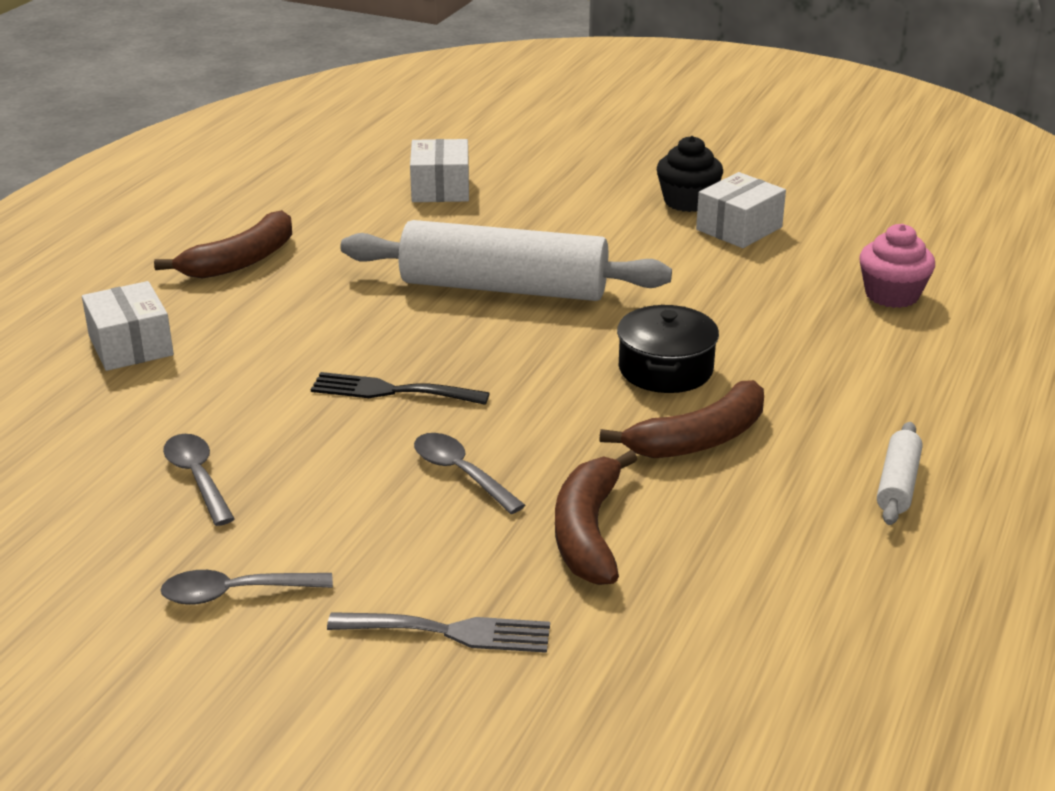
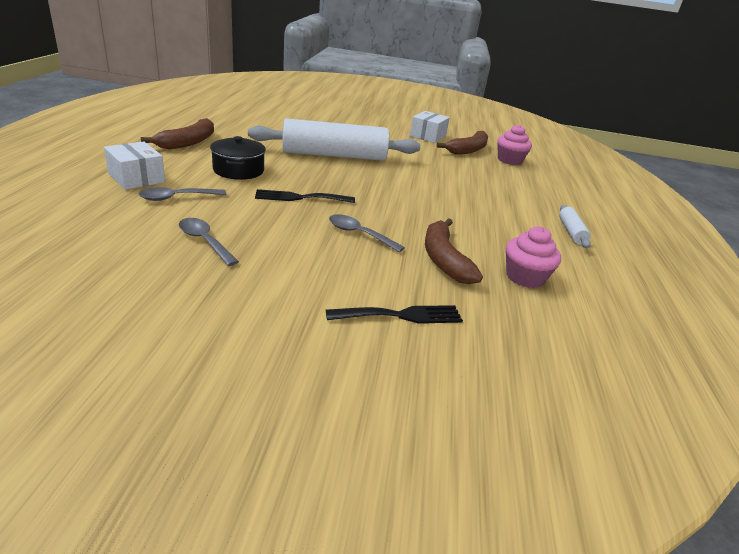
camera: 20 degrees left, 0 degrees up
(235, 593) = (256, 303): grey spoon -> grey spoon (177, 198)
(440, 188) = (280, 118): white box -> none
(451, 632) = (401, 315): grey fork -> black fork
(665, 369) = (433, 187): black pot -> black pot (238, 170)
(687, 201) = (399, 126): black cupcake -> none
(699, 439) = (469, 216): brown banana -> brown banana (468, 150)
(721, 577) = (525, 277): none -> pink cupcake

